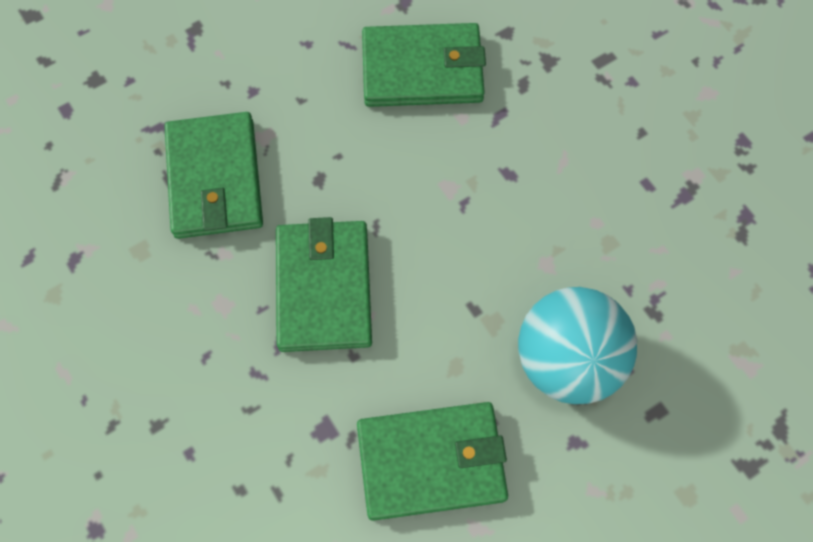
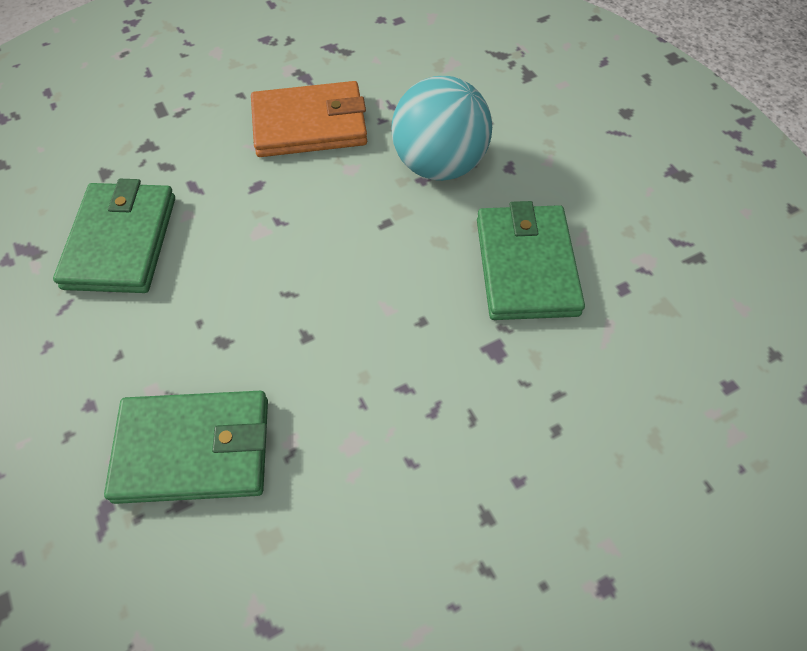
camera: 85 degrees left, 10 degrees down
(324, 288) = (347, 343): green wallet -> none
(607, 212) = (309, 125): none -> orange wallet

